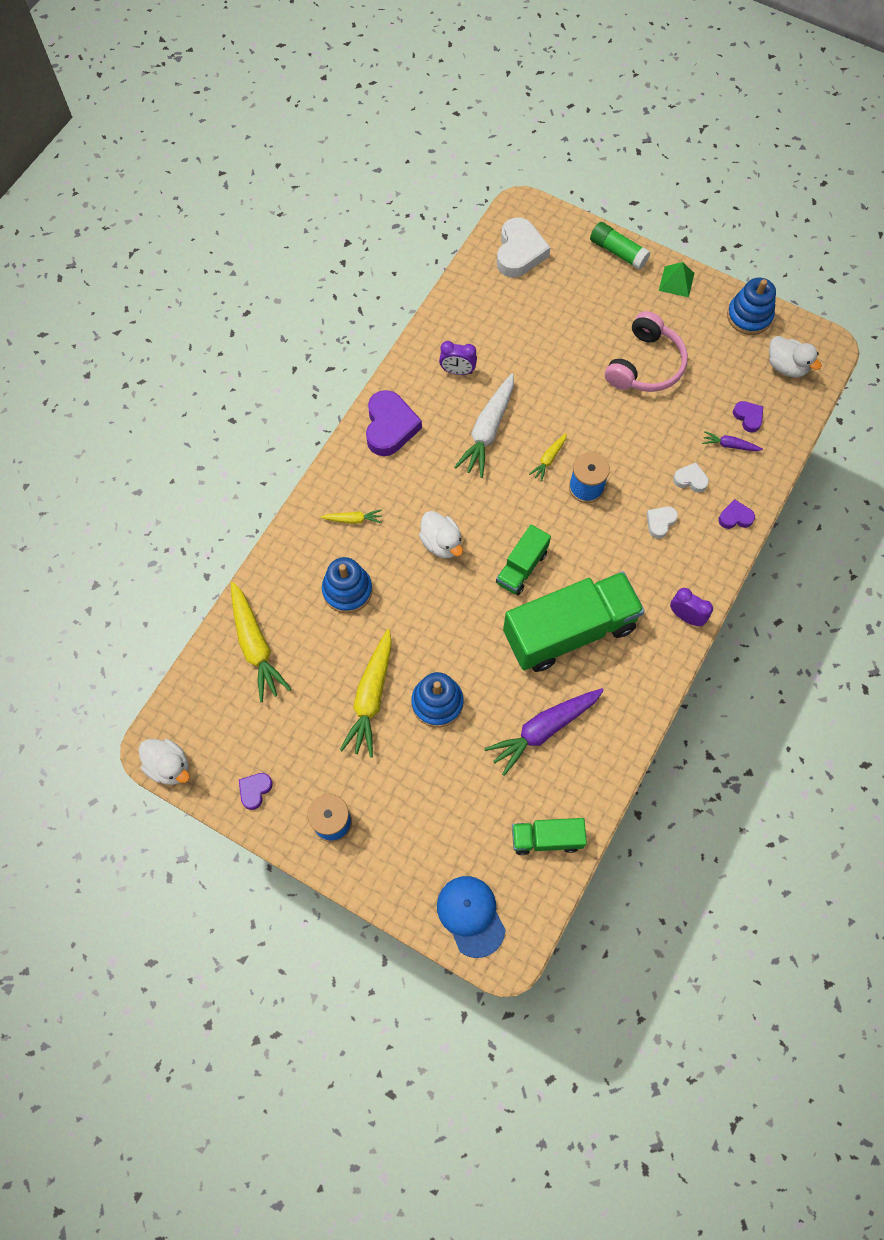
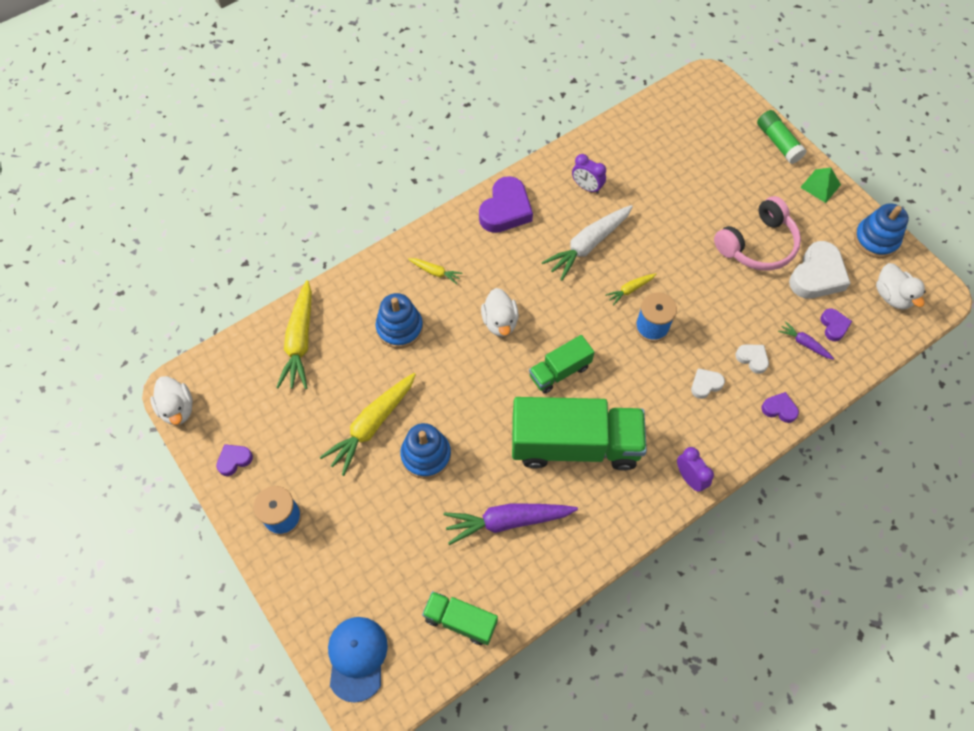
camera: 25 degrees right, 5 degrees down
(519, 252) = (689, 112): white heart -> white heart (817, 275)

